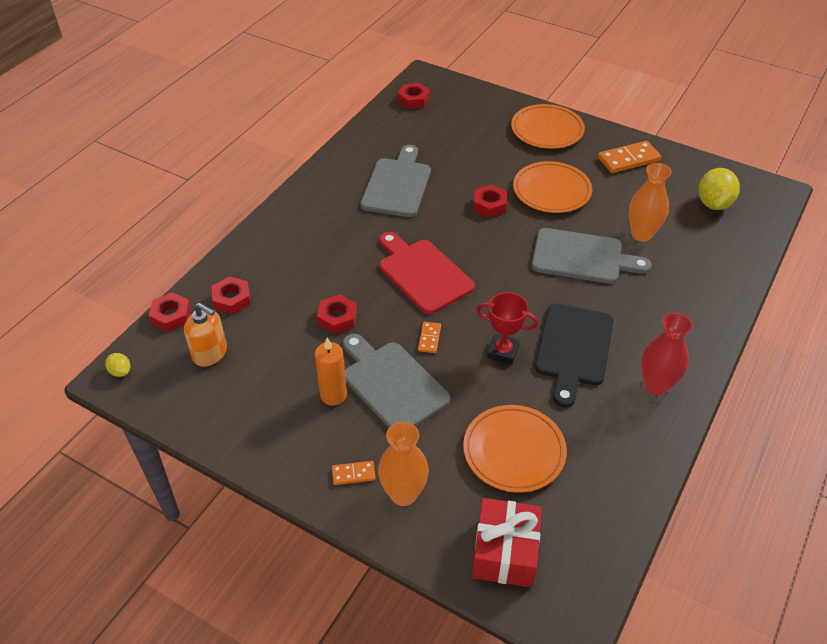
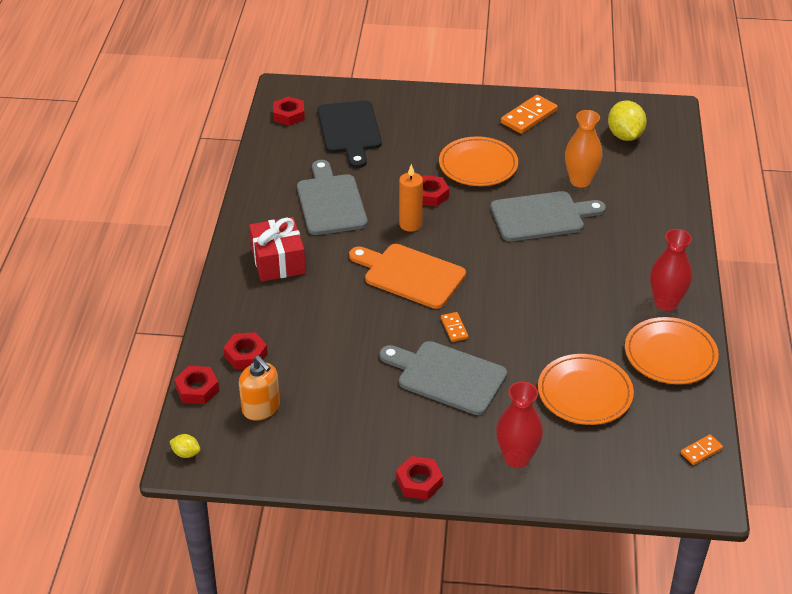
camera: 25 degrees left, 5 degrees down
(210, 353) = (261, 408): orange soap dispenser -> orange soap dispenser turned 45 degrees clockwise
(333, 395) = (402, 403): orange candle -> orange candle (410, 224)
(337, 318) = (359, 338): red nut -> red nut (419, 482)
(353, 474) = (464, 458): orange domino -> orange domino (701, 451)
(403, 494) = (516, 458): orange vase -> red vase
(423, 273) = (410, 275): red cutting board -> orange cutting board
(503, 351) = (524, 318): red trophy -> none
(505, 552) = (626, 470): red gift -> red gift (278, 261)
(547, 130) = (438, 110): orange plate -> orange plate (670, 354)
(573, 349) = (582, 296): black cutting board -> black cutting board (349, 131)

